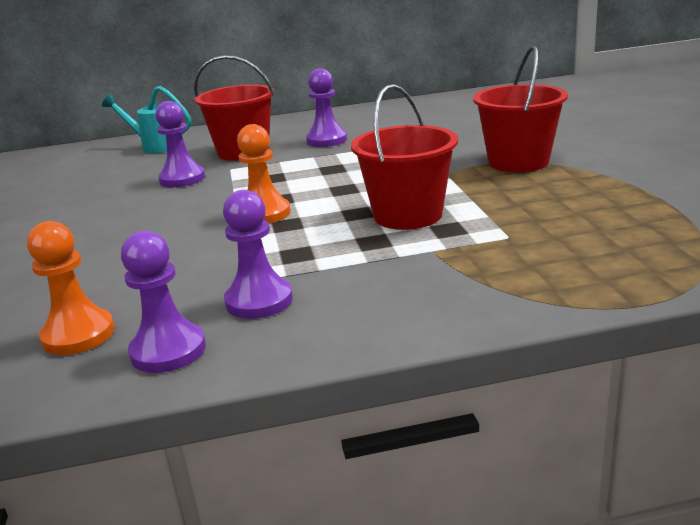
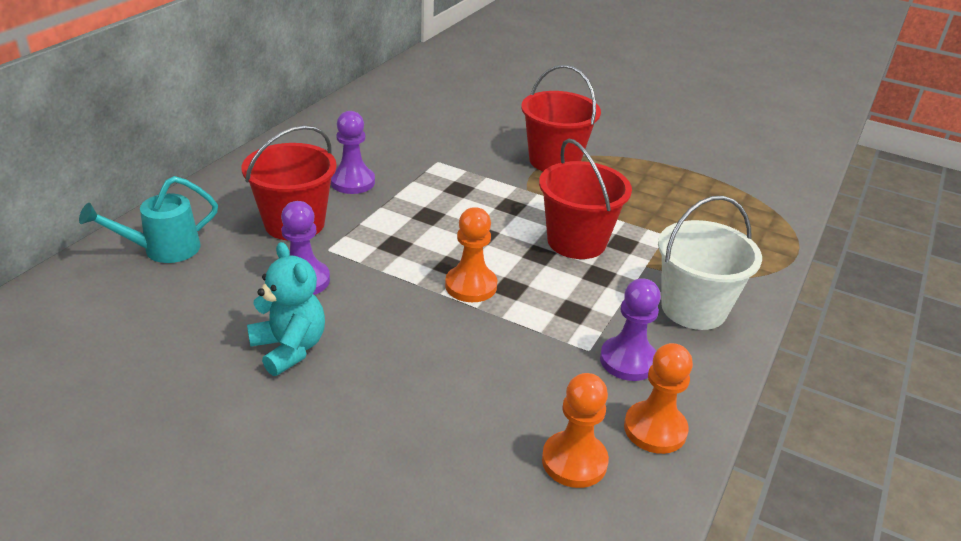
camera: 55 degrees left, 10 degrees up
(101, 206) = (289, 348): none -> turquoise teddy bear
(168, 350) = (655, 429): purple pawn -> orange pawn
(403, 295) = (693, 308): none -> white bucket

